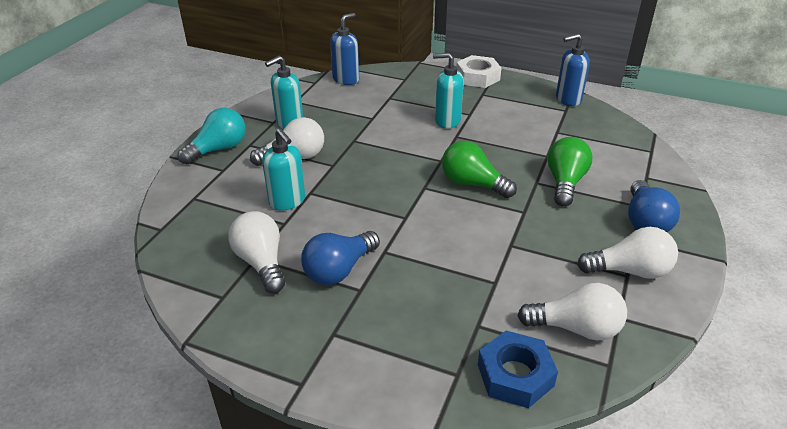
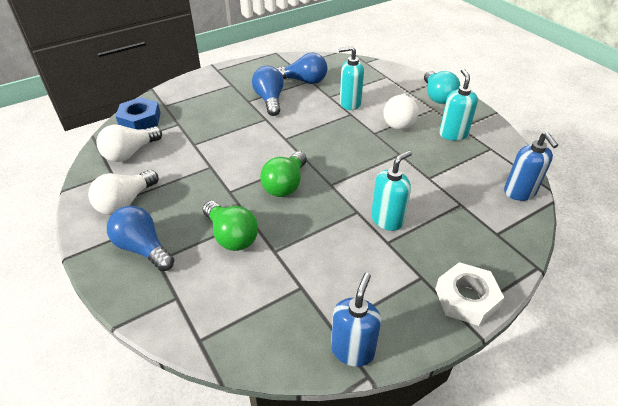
camera: 125 degrees right, 5 degrees up
(261, 262) = (304, 81): white light bulb -> blue light bulb
(472, 184) = (285, 184): green light bulb -> green light bulb turned 135 degrees clockwise

